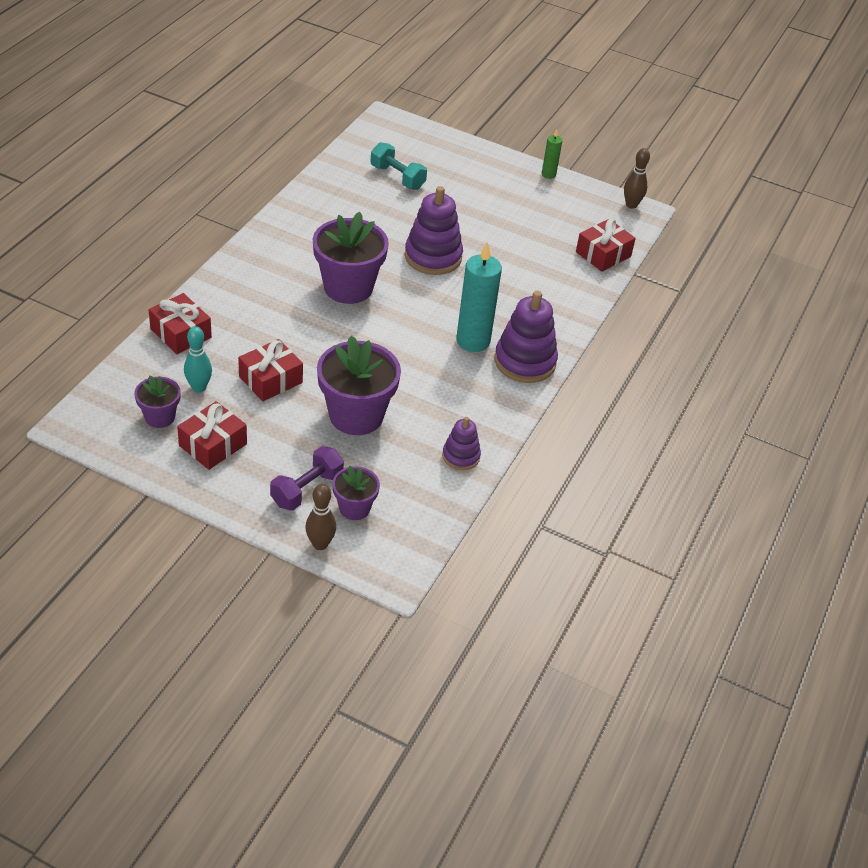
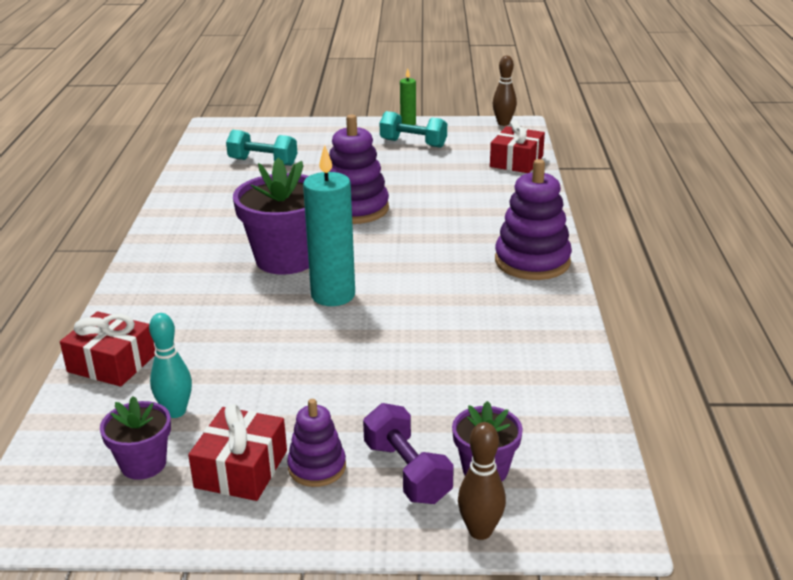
camera: 20 degrees left, 15 degrees down
(270, 380) = (264, 371): red gift -> none
(307, 489) = (407, 472): purple dumbbell -> purple dumbbell turned 45 degrees counterclockwise
(356, 415) = (398, 371): purple flower pot -> none
(461, 456) = (554, 367): purple stacking toy -> purple stacking toy (317, 467)
(473, 341) = (462, 261): turquoise candle -> turquoise candle (333, 295)
(534, 201) = (413, 143): none -> turquoise dumbbell

